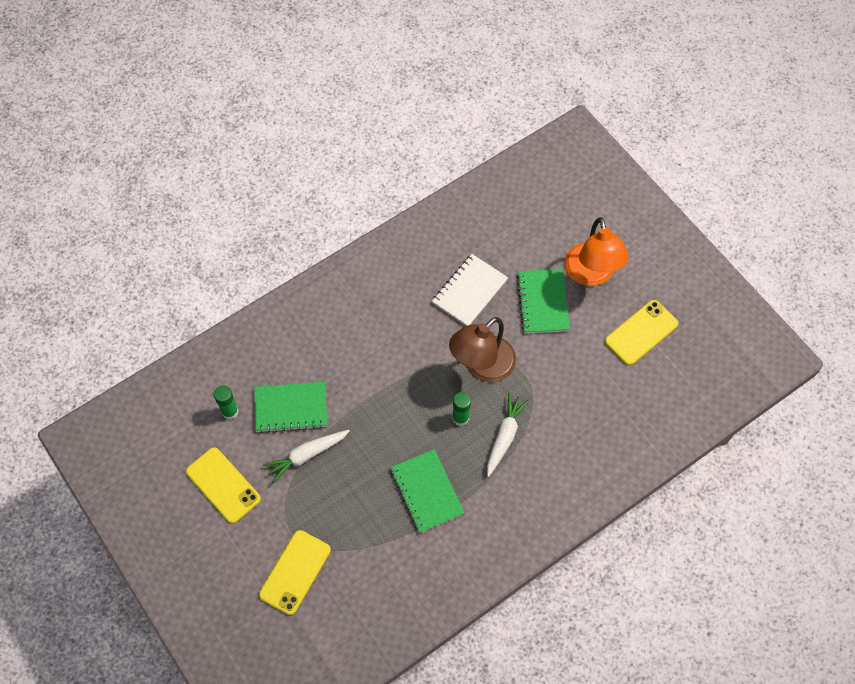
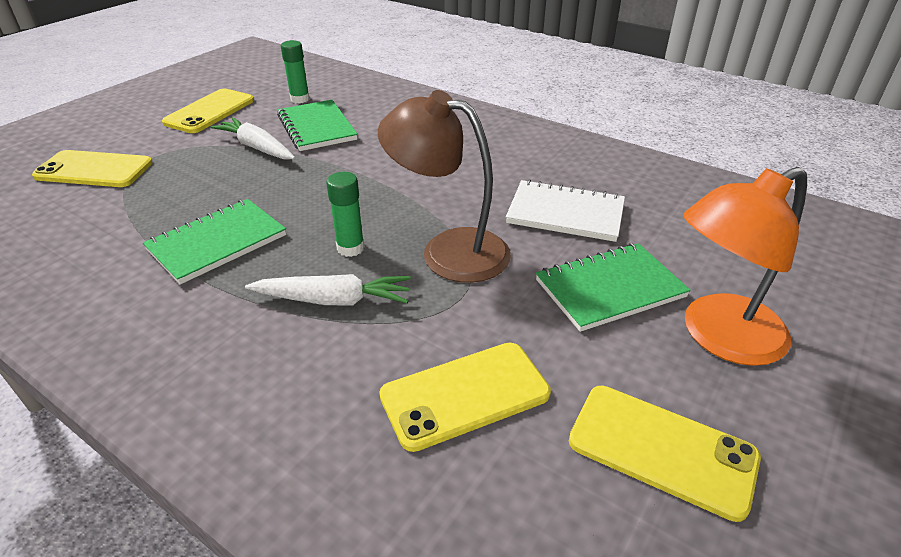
camera: 70 degrees right, 25 degrees down
(590, 395) = (465, 395): none -> yellow phone

